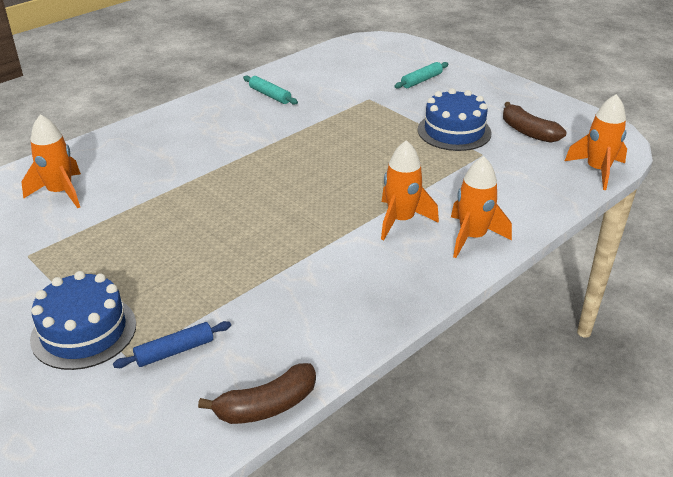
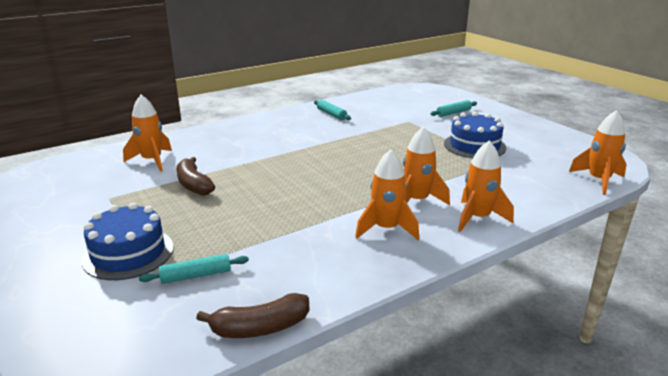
camera: 10 degrees right, 10 degrees down
(175, 351) = (196, 275): blue rolling pin -> turquoise rolling pin
(374, 263) = (386, 229): none -> orange rocket
(528, 132) = (538, 150): brown banana -> brown banana (194, 185)

